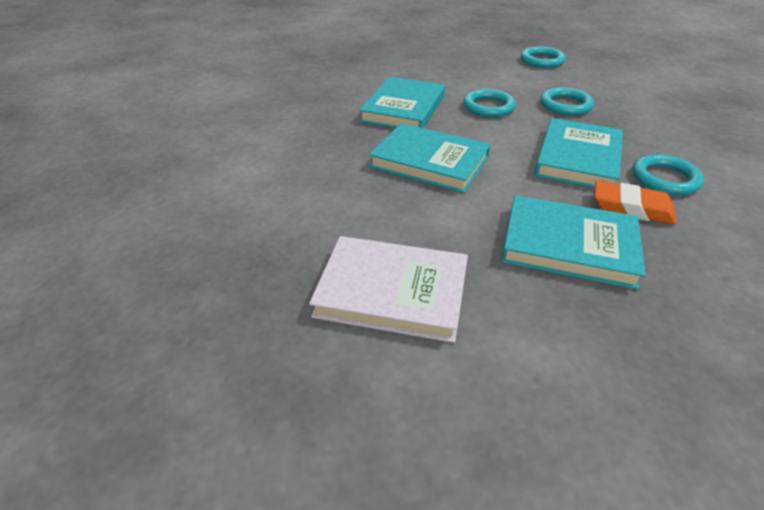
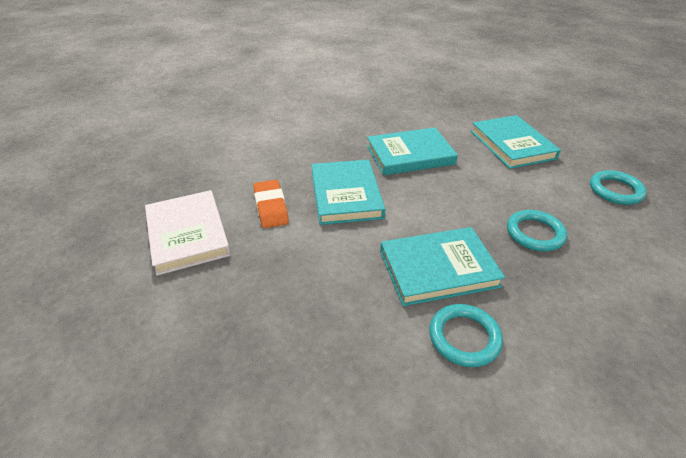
camera: 55 degrees right, 0 degrees up
(488, 107) = (468, 192): turquoise ring -> none
(568, 245) = (296, 298): turquoise book -> turquoise book (512, 145)
(631, 208) = (386, 324): orange eraser -> orange eraser (271, 207)

